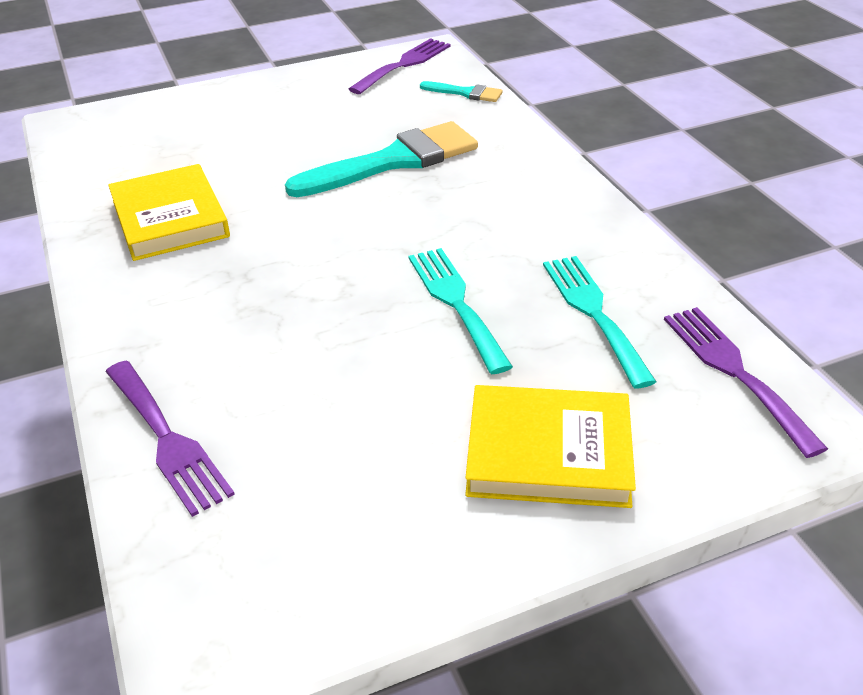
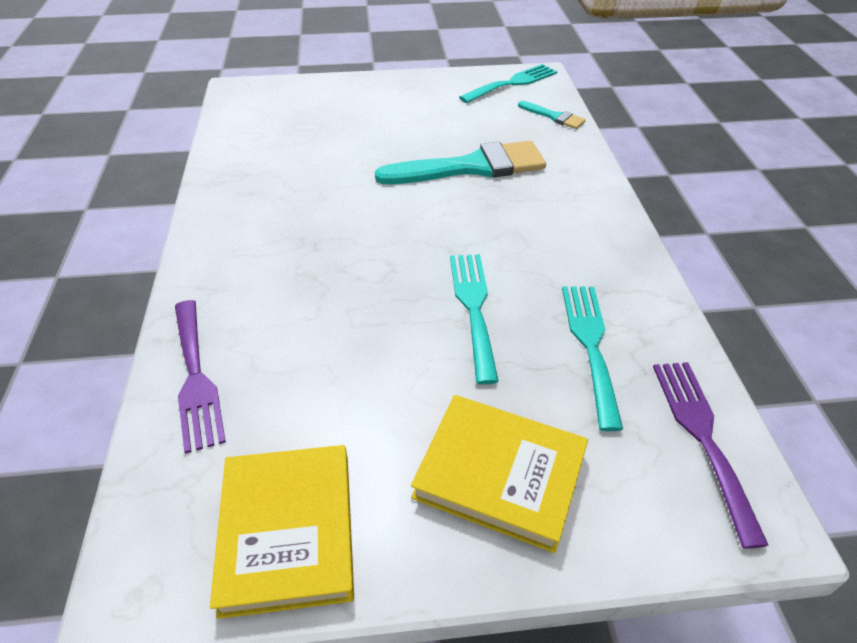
camera: 15 degrees right, 5 degrees up
(170, 218) = (278, 183): yellow book -> yellow book (288, 531)
(404, 64) = (513, 83): purple fork -> turquoise fork

